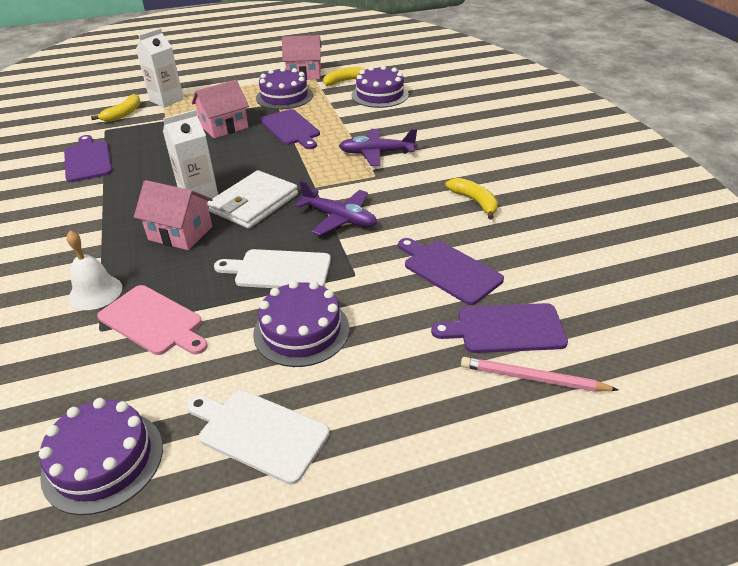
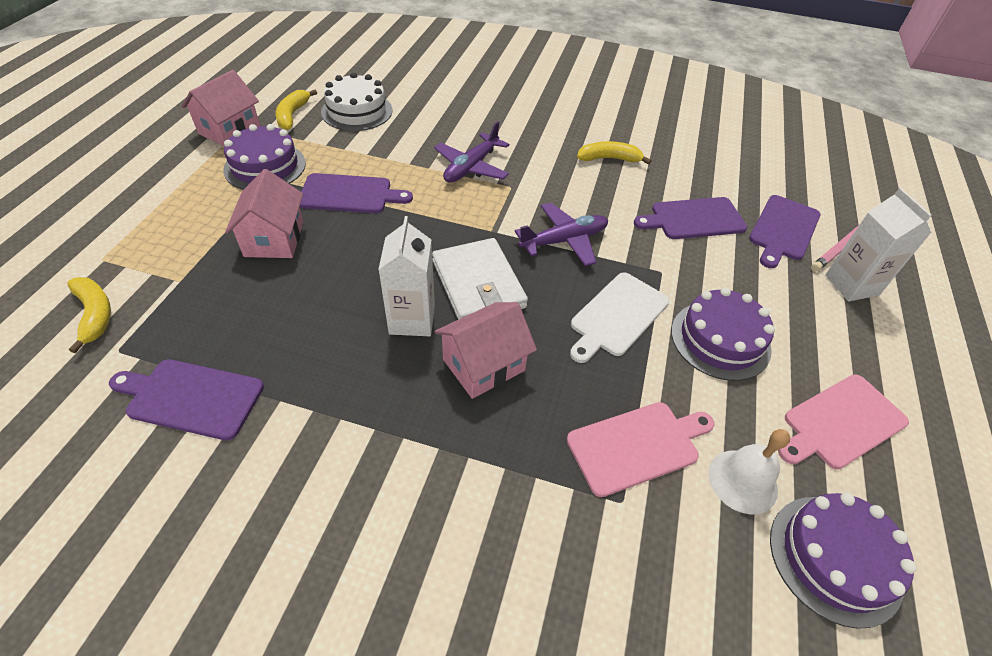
camera: 60 degrees left, 10 degrees up
(95, 292) = (543, 484): white bell -> white bell (742, 481)
(166, 100) = (118, 259): white carton -> white carton (851, 285)
(259, 433) = (841, 423): white cutting board -> pink cutting board
(380, 95) = (357, 111): purple cake -> white cake

